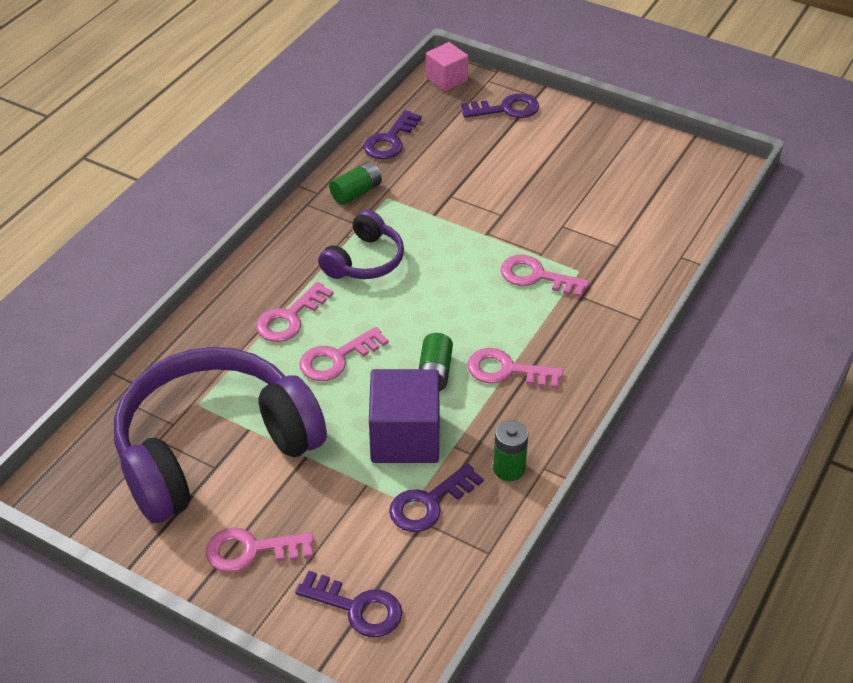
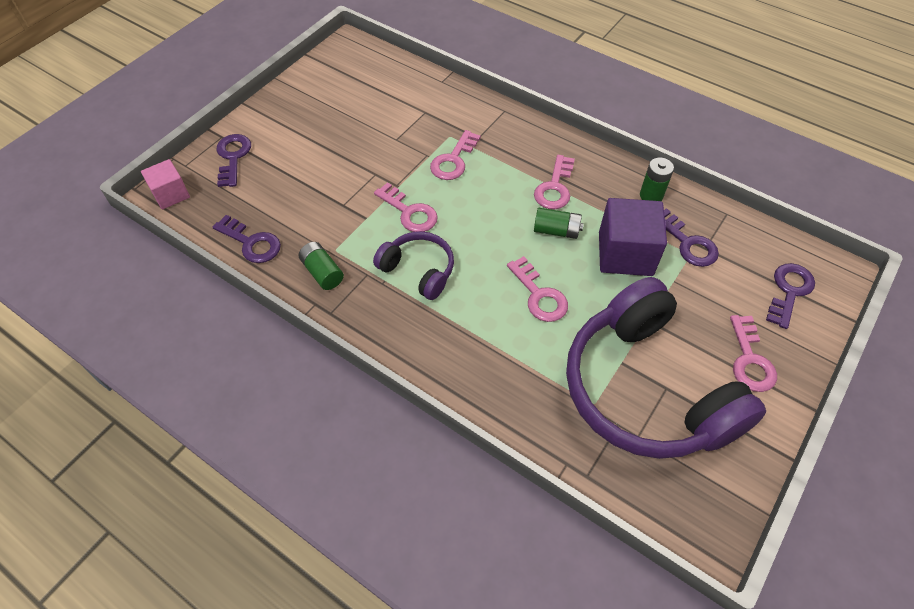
camera: 85 degrees left, 10 degrees up
(289, 318) = (487, 329): pink key -> pink key (409, 212)

